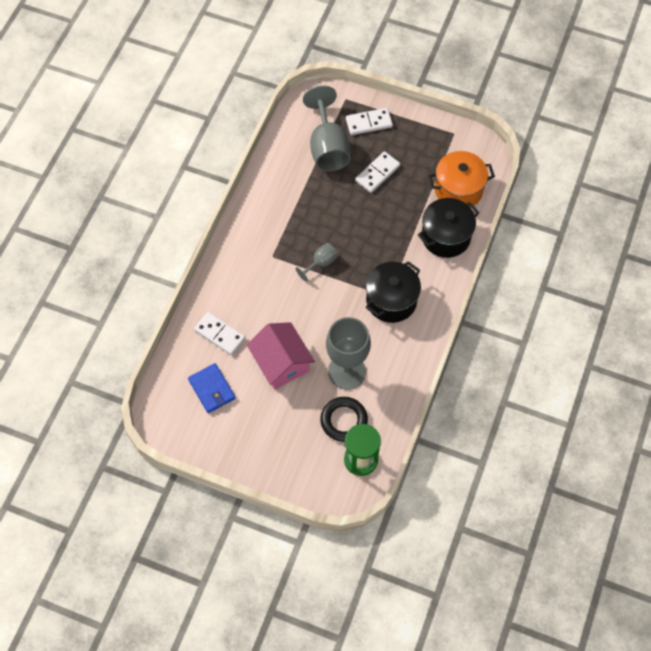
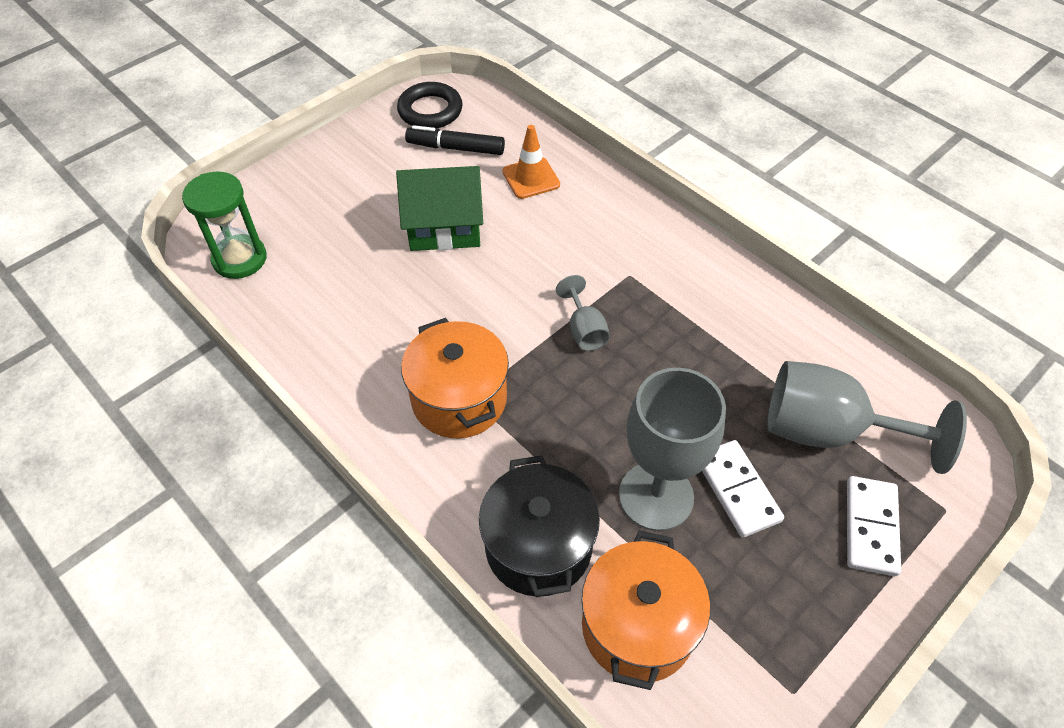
camera: 115 degrees right, 10 degrees down
(212, 389) = (455, 148): blue wallet -> black marker
(219, 334) = (531, 178): white domino -> orange traffic cone
(281, 363) = (444, 226): pink house -> green house
(344, 420) = (309, 262): black ring -> black ring (430, 110)
(347, 371) = (378, 293): grey goblet -> grey goblet (656, 496)
(391, 300) = (459, 399): black pot -> orange pot

